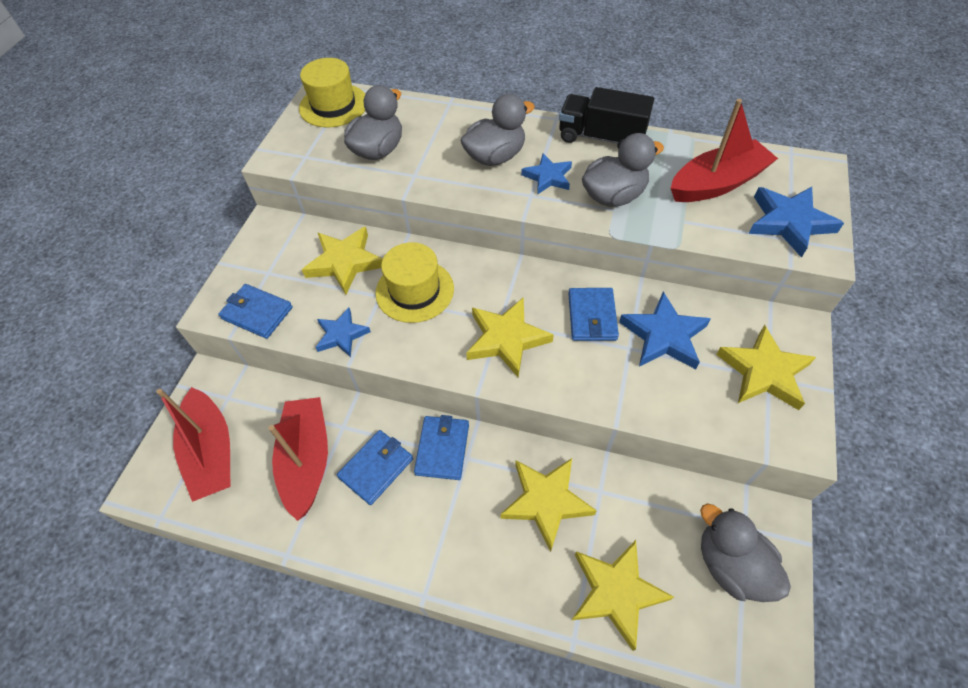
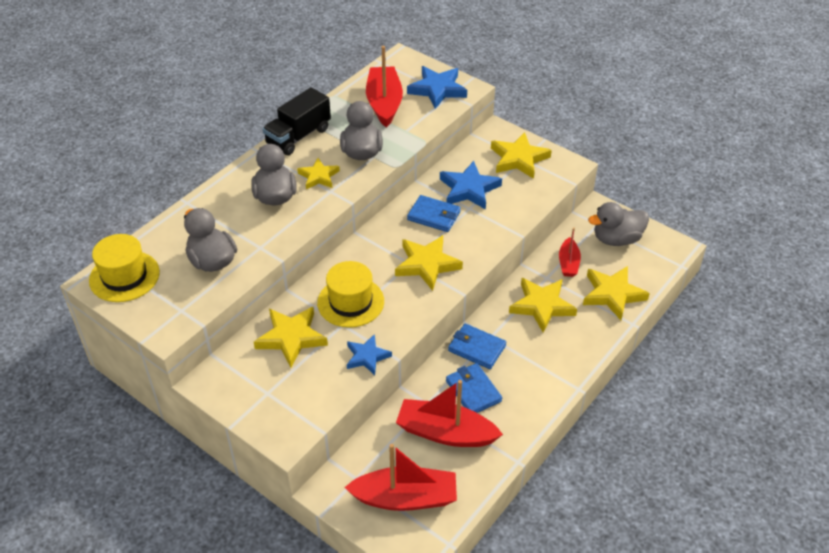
camera: 70 degrees left, 10 degrees down
(257, 313) = (309, 408): blue wallet -> none
(548, 177) = (318, 176): blue star -> yellow star
(642, 511) = (568, 263): none -> red boat

